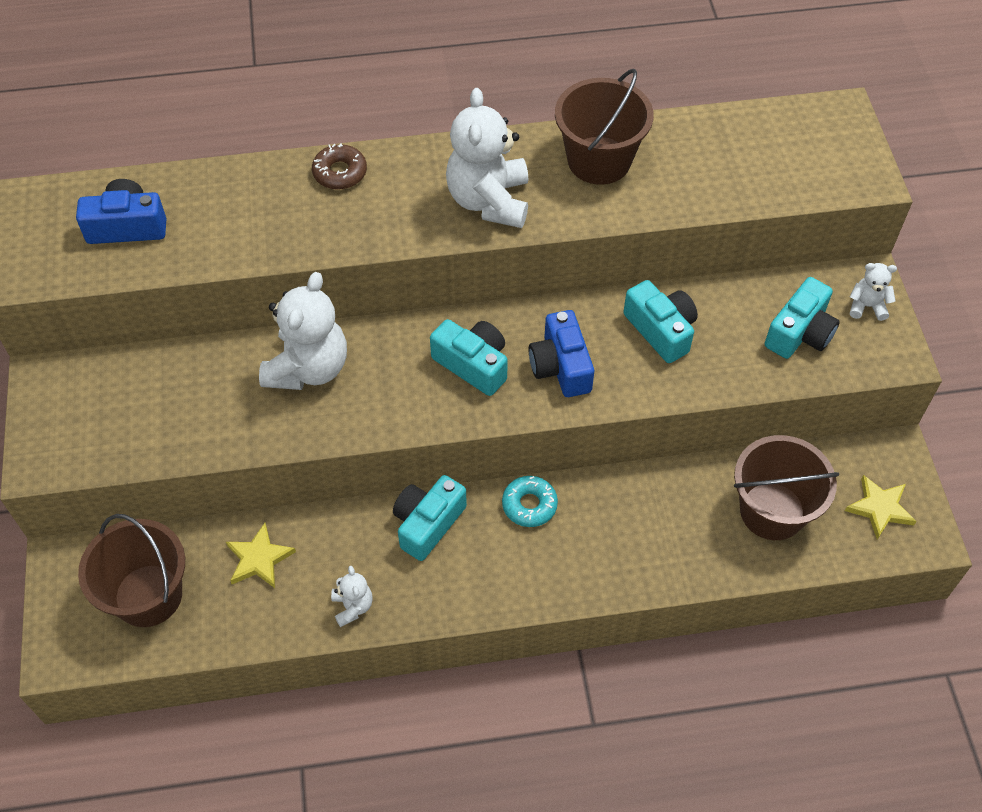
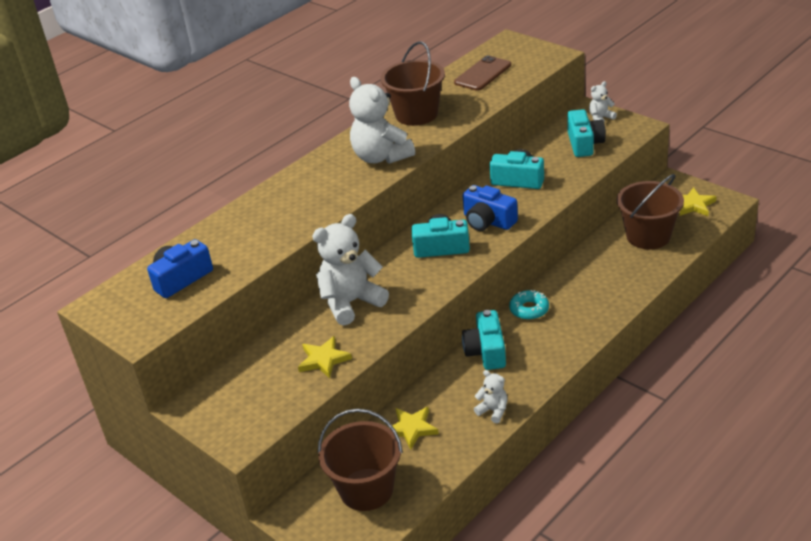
camera: 35 degrees left, 20 degrees down
(207, 423) = (323, 359): none -> yellow star
(308, 368) = (351, 303): white teddy bear -> white teddy bear turned 105 degrees counterclockwise
(340, 173) = (281, 191): brown donut -> none
(746, 148) = (482, 74): none -> brown phone

